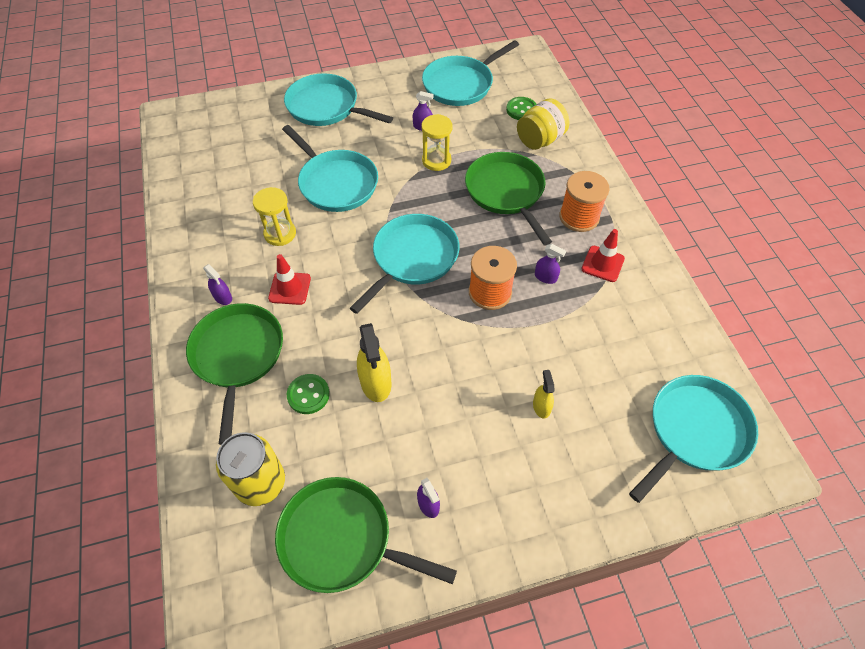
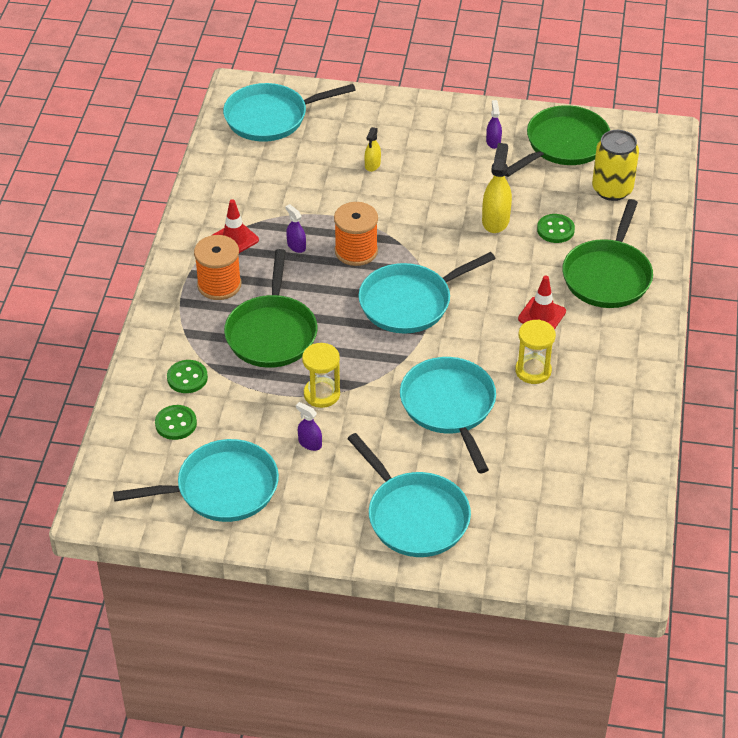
camera: 155 degrees left, 10 degrees down
(223, 297) = (609, 328): purple spray bottle -> none
(341, 539) = (563, 144): green pan -> green pan turned 90 degrees counterclockwise
(540, 140) = (187, 378): yellow jar -> green button

